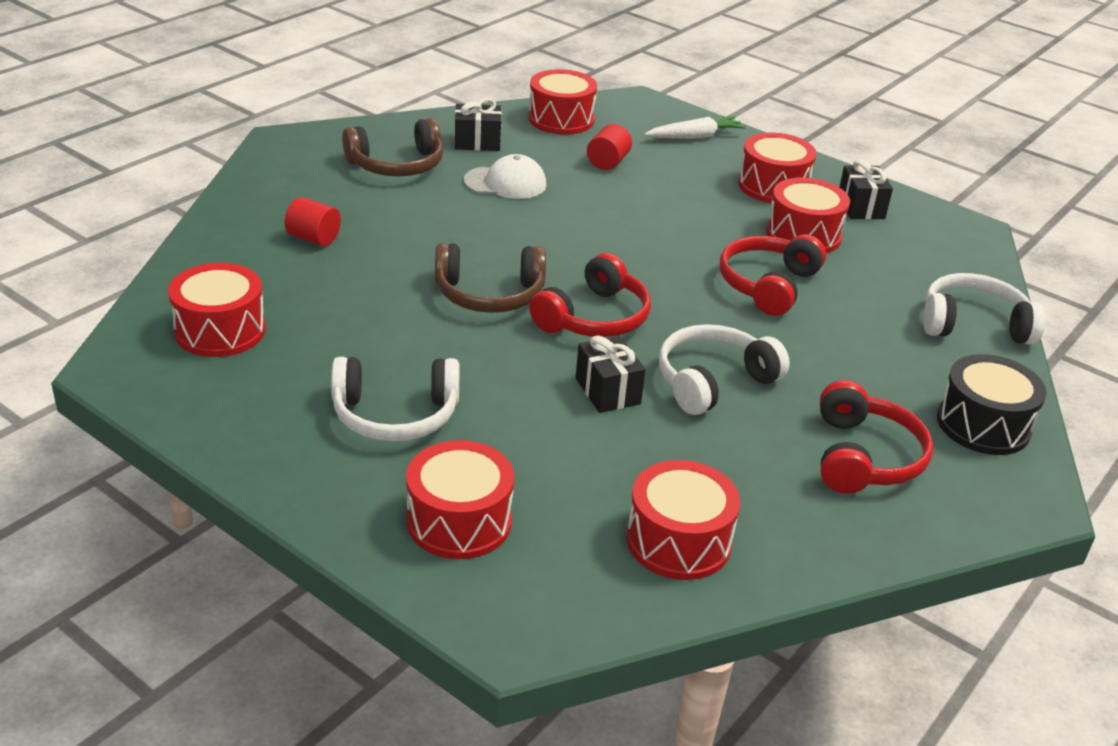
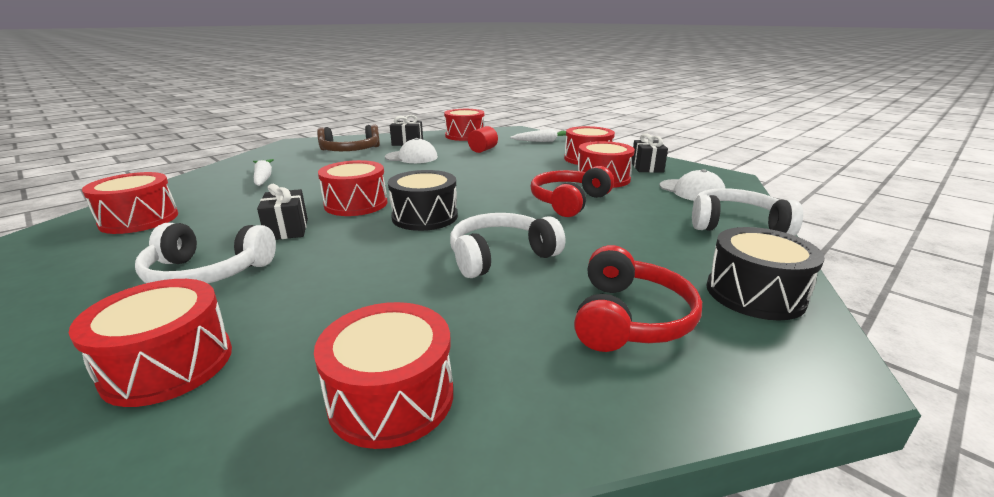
camera: 10 degrees right, 10 degrees down
(313, 238) = (263, 178): red cylinder -> white carrot
(489, 294) = (356, 204): brown headphones -> red drum
(594, 318) = (425, 217): red headphones -> black drum
(607, 391) = (404, 260): black gift -> black gift (287, 229)
(922, 261) = (691, 191): none -> white cap

